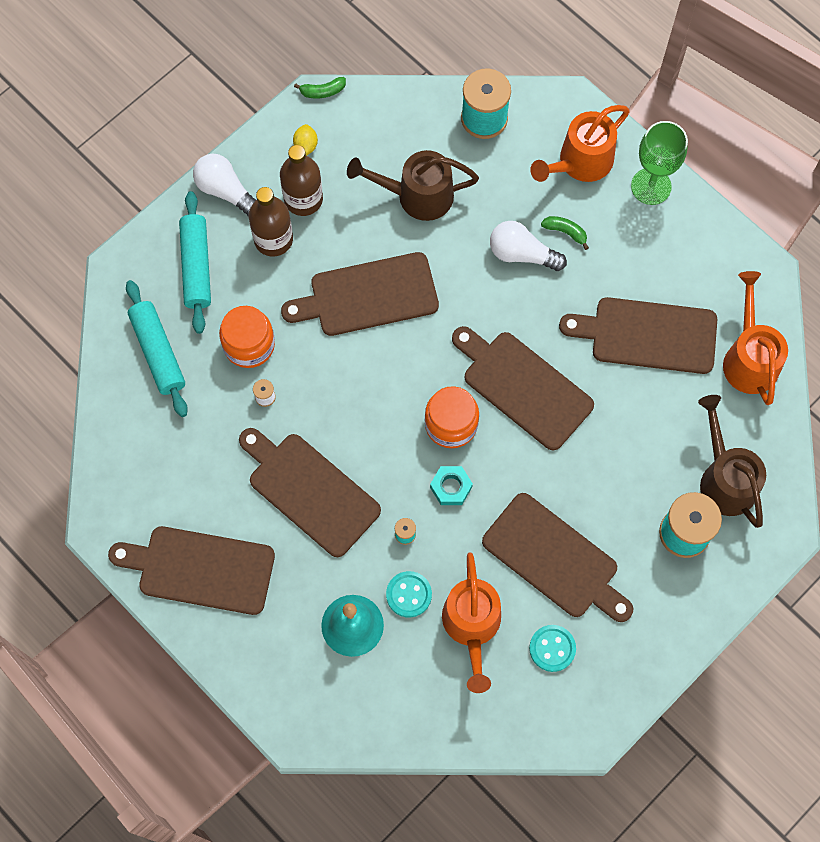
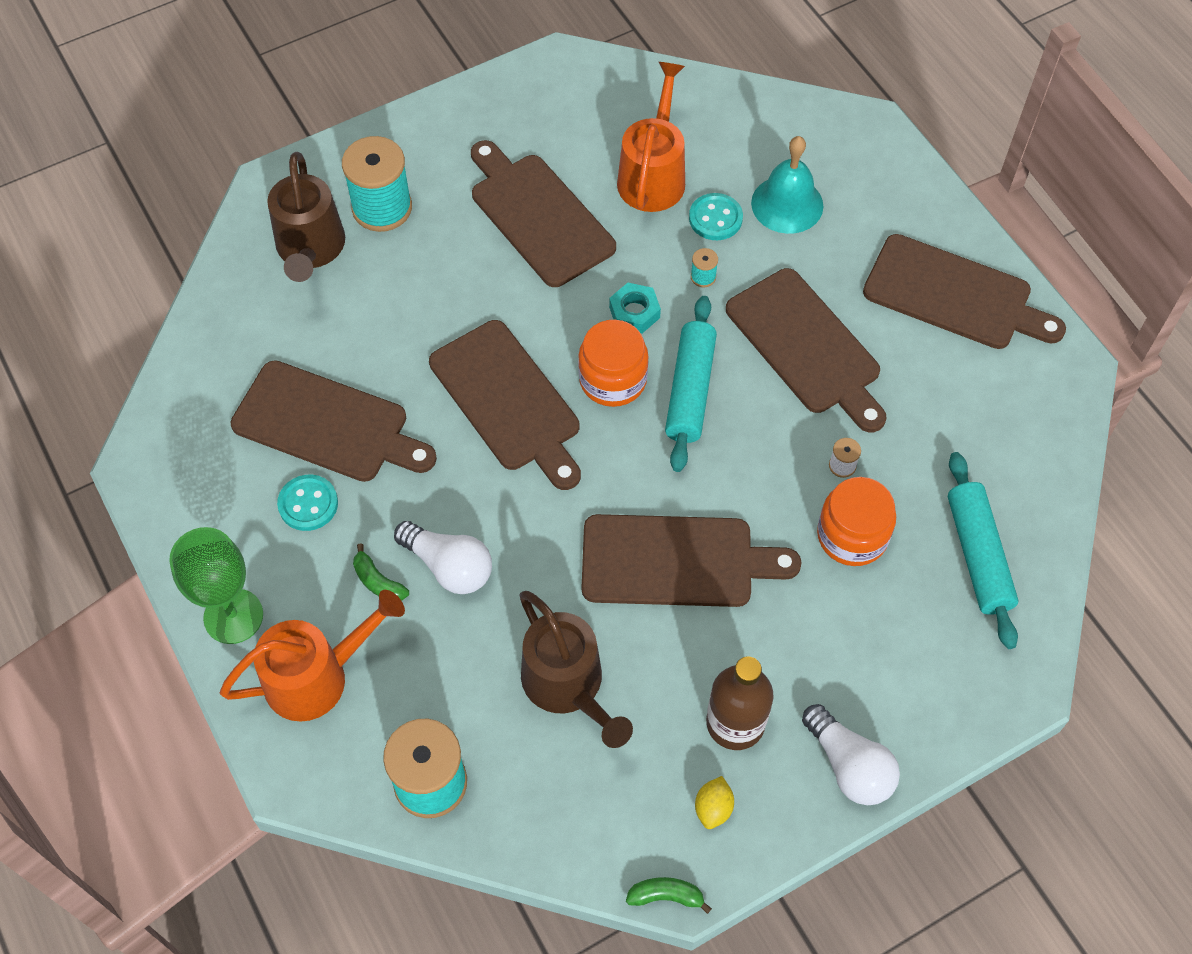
camera: 165 degrees left, 10 degrees down
(196, 266) = (909, 661): turquoise rolling pin -> turquoise rolling pin (690, 390)
(273, 239) = (791, 673): brown bottle -> none
(416, 196) = (568, 686): brown watering can -> brown watering can turned 45 degrees clockwise
(552, 648) = (572, 137): turquoise button -> turquoise button (308, 504)
(749, 357) = (215, 369): orange watering can -> none

